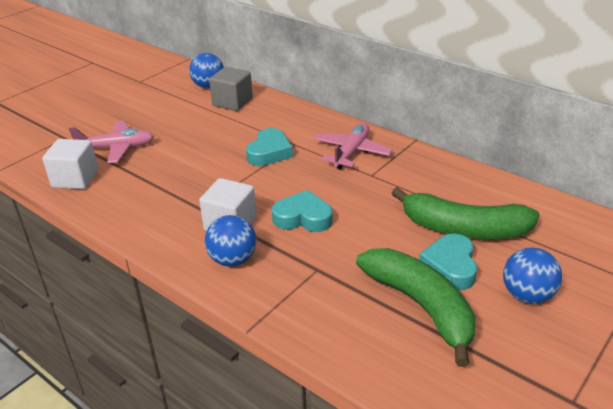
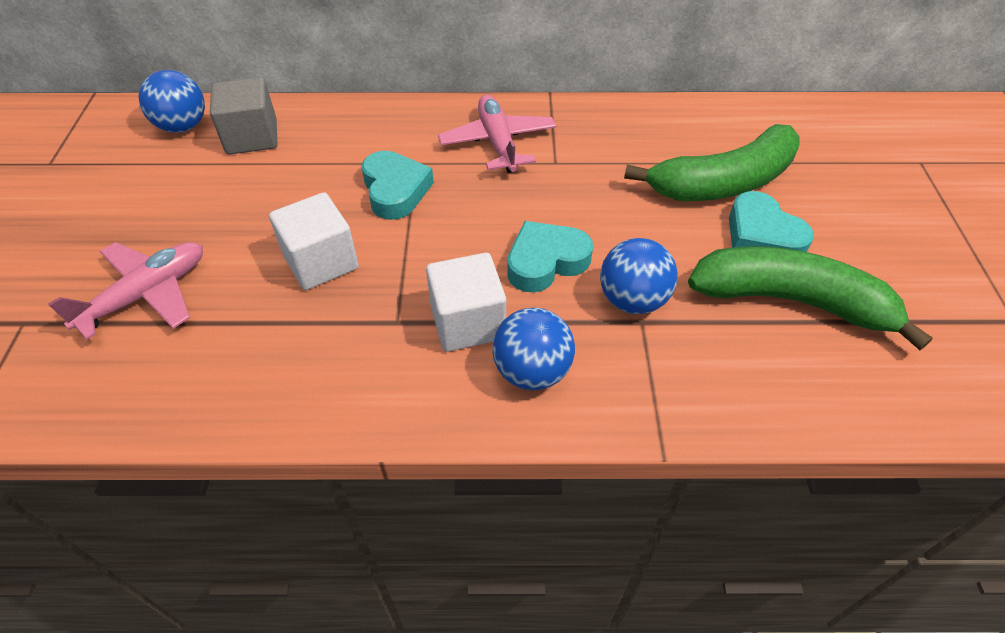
camera: 40 degrees left, 15 degrees up
(75, 179) = (135, 384): white cube -> white cube (321, 262)
(527, 295) = (859, 228): blue ball -> blue ball (632, 300)

